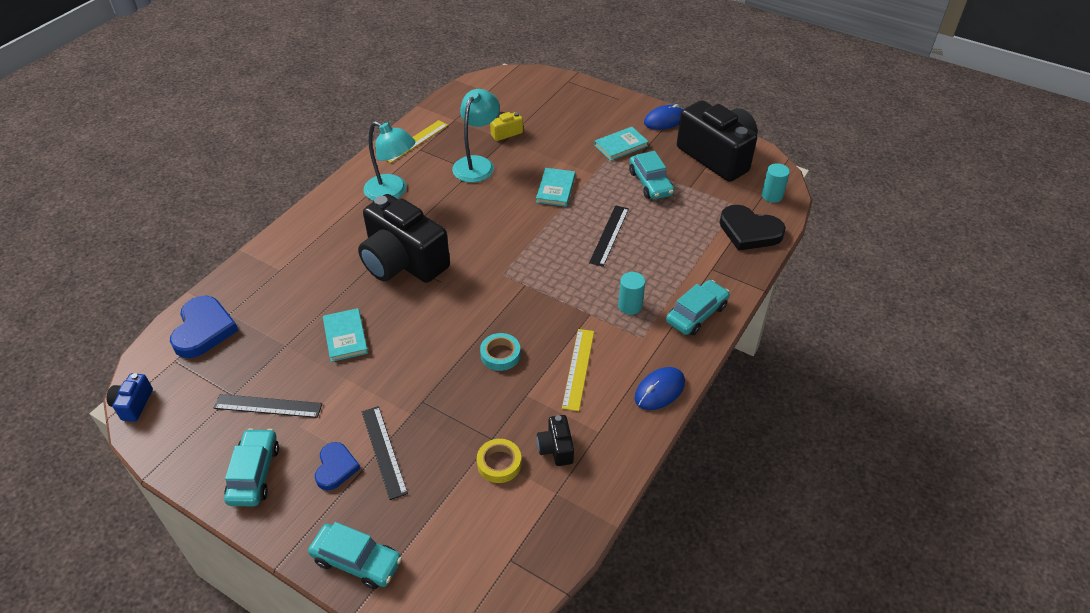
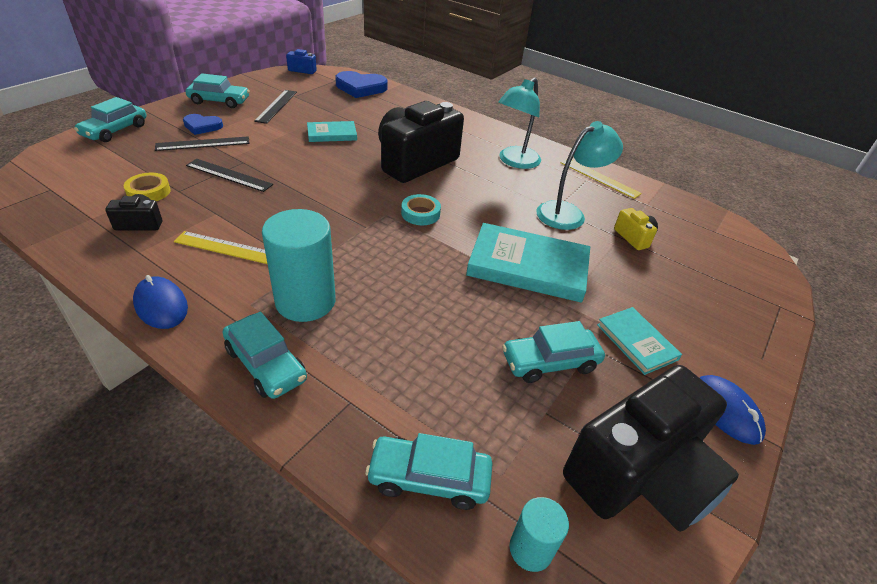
camera: 90 degrees right, 5 degrees down
(477, 164) = (568, 213): turquoise lamp -> turquoise lamp turned 60 degrees counterclockwise
(500, 355) = (274, 203): turquoise tape -> turquoise tape (420, 213)
(555, 189) = (528, 266): turquoise book -> turquoise book, size x1.82
(609, 235) = (437, 301): black ruler -> black ruler (229, 175)
(630, 306) = (305, 301): turquoise cylinder -> turquoise cylinder, size x1.93
(749, 231) = (429, 478): black heart -> turquoise car

